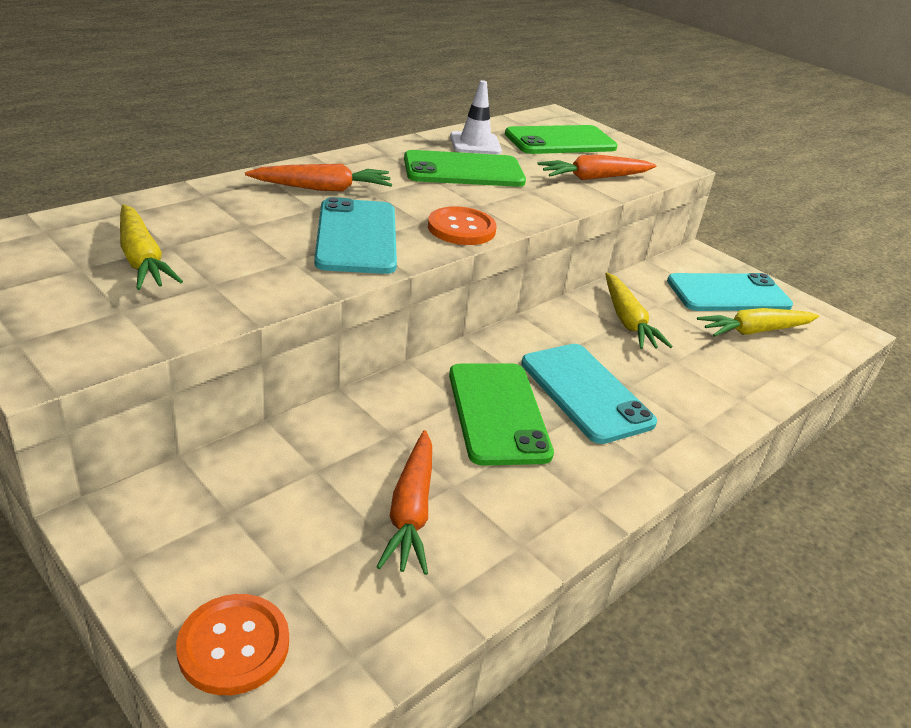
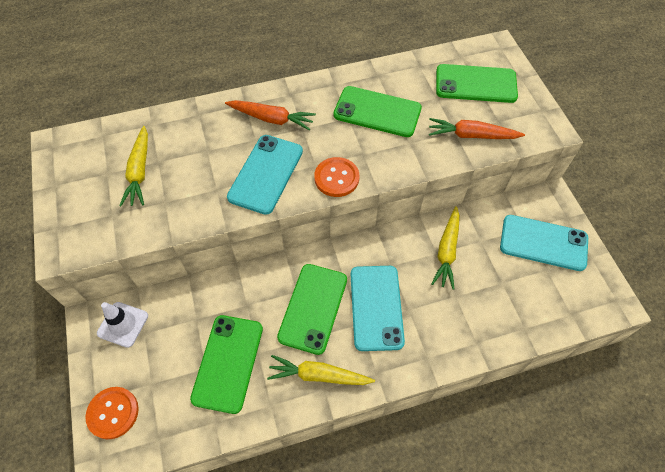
camera: 30 degrees right, 25 degrees up
(411, 511) = (228, 363): orange carrot -> green phone
(475, 144) = (406, 79): white traffic cone -> white traffic cone (123, 324)
(755, 331) = (535, 285): yellow carrot -> yellow carrot (318, 375)

